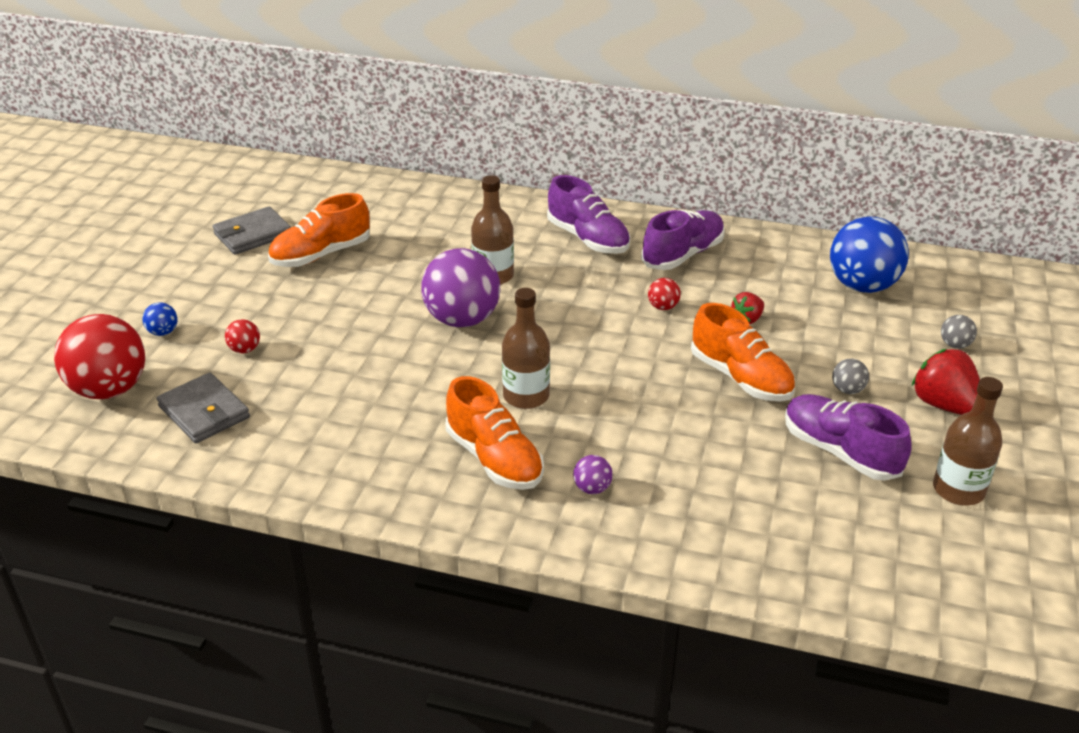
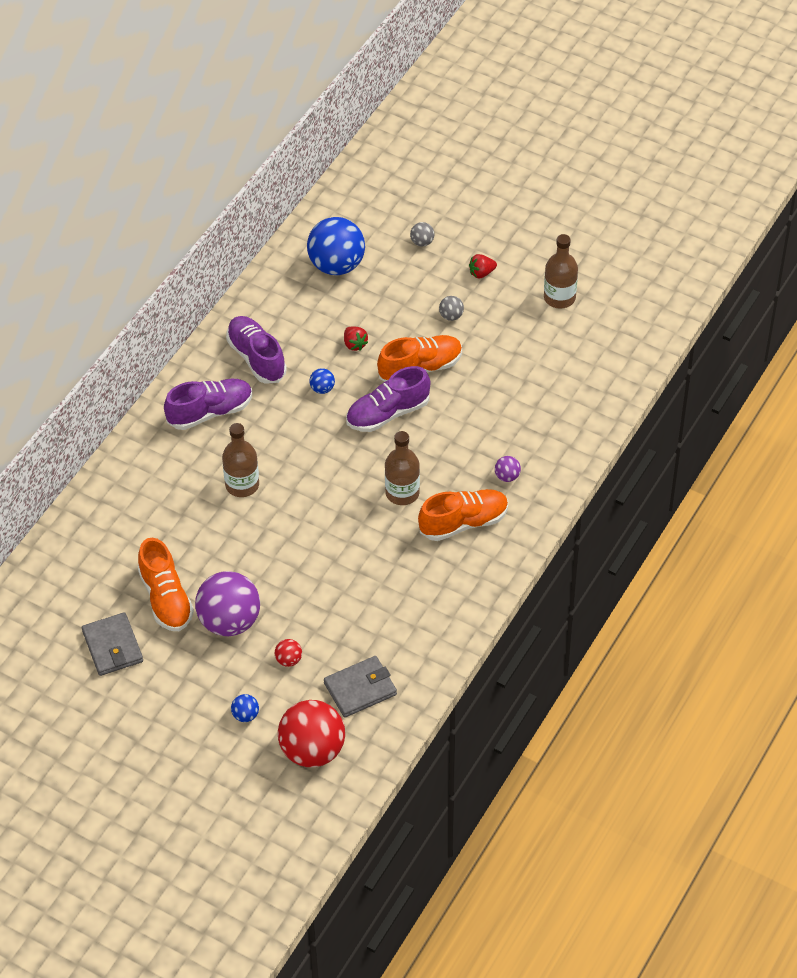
camera: 75 degrees left, 15 degrees up
(462, 320) = (296, 515): purple ball -> purple ball (229, 621)
(663, 307) = (322, 389): red ball -> blue ball
(840, 452) = (510, 341): purple shoe -> purple shoe (387, 413)
(944, 405) = (481, 273): red strawberry -> red strawberry, size x0.57

